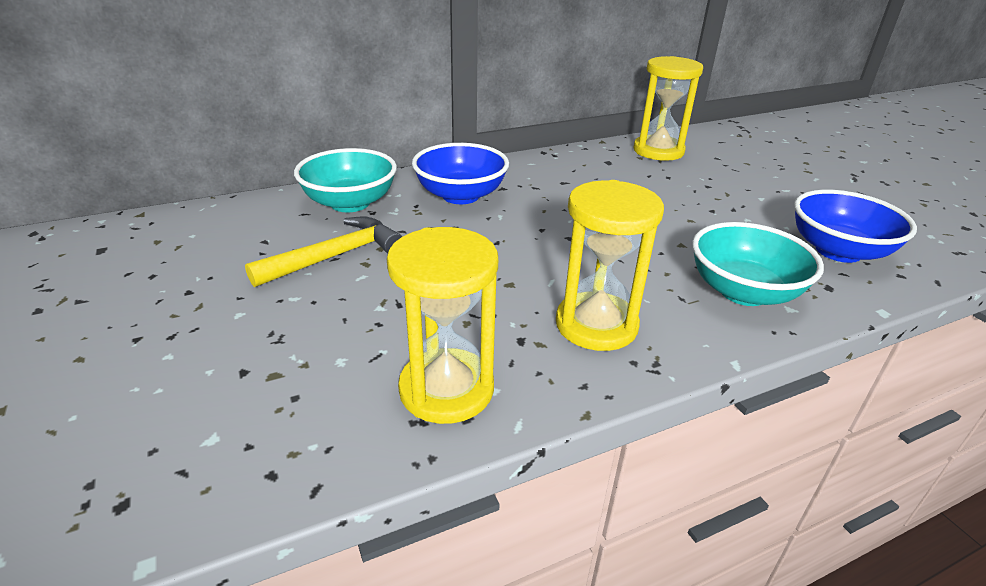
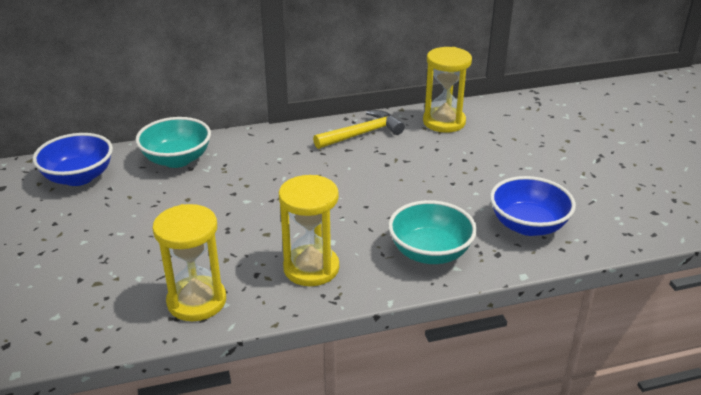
camera: 10 degrees right, 0 degrees up
(336, 256) = (155, 203): yellow hammer -> yellow hammer (362, 134)
(460, 195) = (261, 157): blue bowl -> blue bowl (79, 177)

